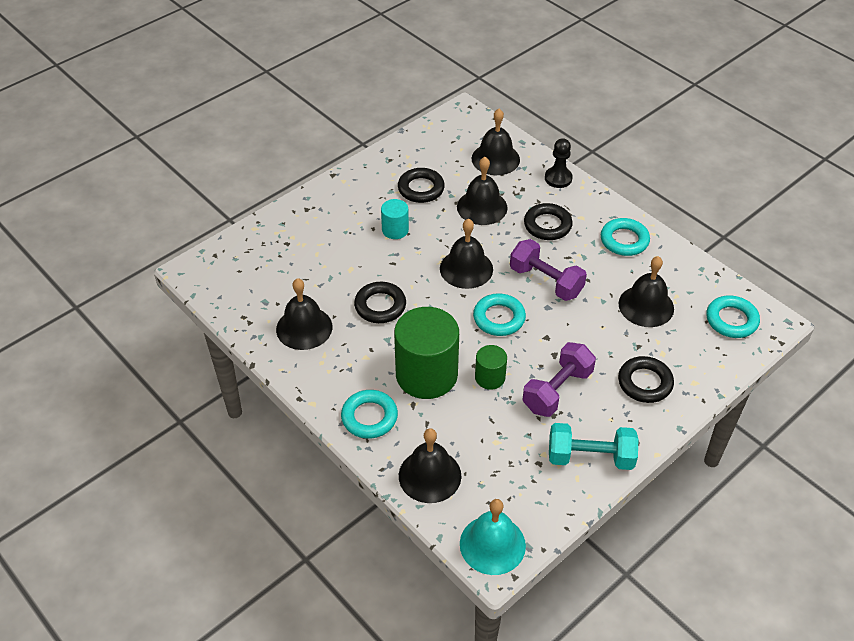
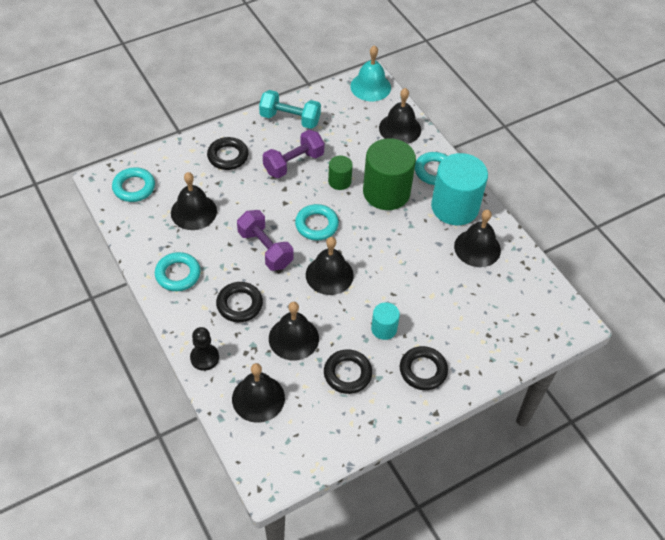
camera: 170 degrees left, 5 degrees up
(336, 372) = (455, 207): none -> turquoise cylinder
(380, 306) = (411, 255): black ring -> black ring (423, 370)

